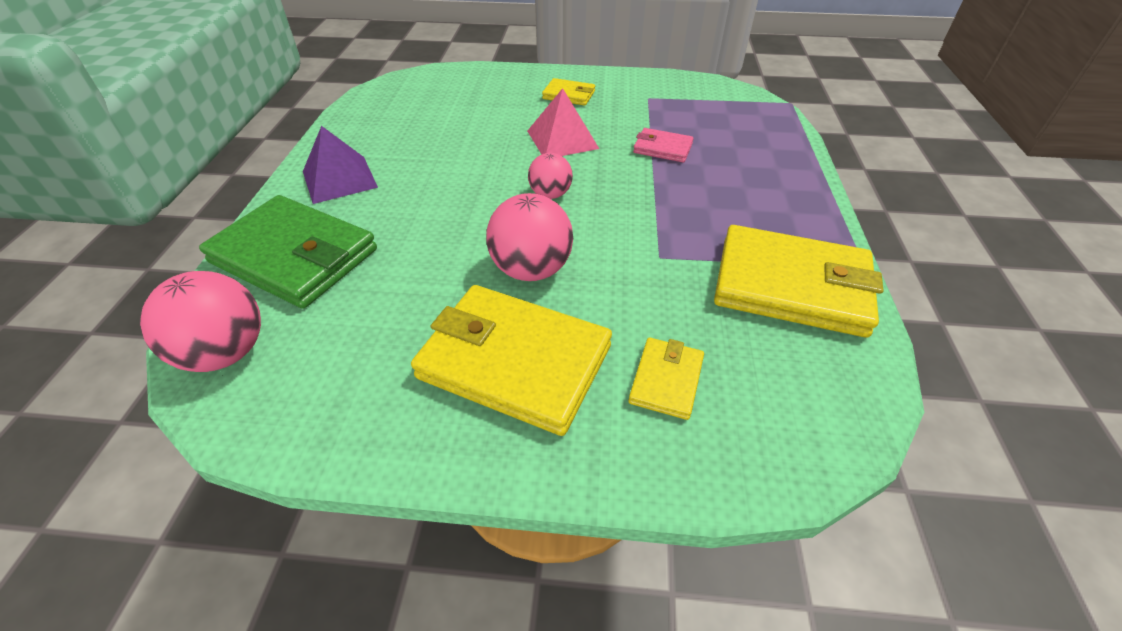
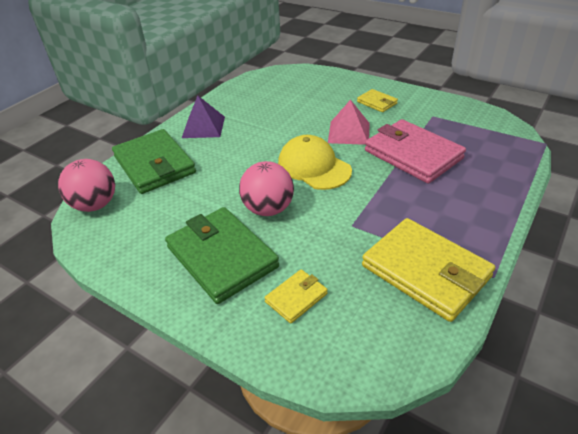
camera: 30 degrees right, 5 degrees down
(514, 362) = (222, 257): yellow wallet -> green wallet
(550, 194) = (314, 167): pink ball -> yellow cap
(662, 148) = (413, 154): pink wallet -> pink wallet, size x2.08

